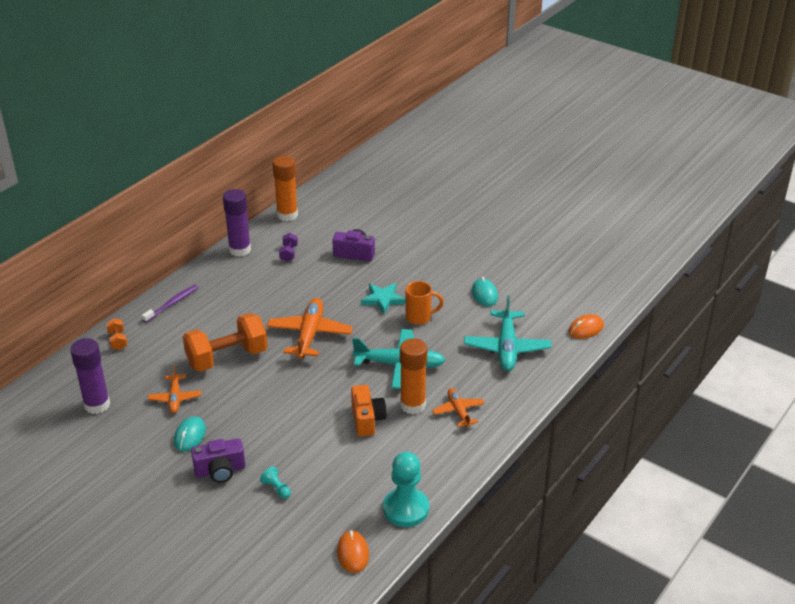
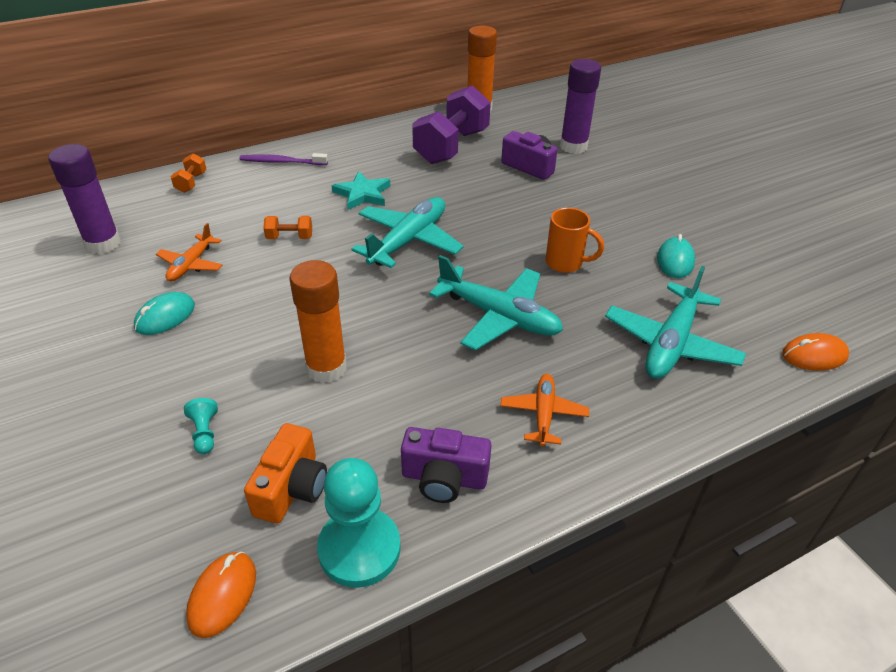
camera: 25 degrees right, 5 degrees up
(172, 303) = (282, 162): purple toothbrush -> purple toothbrush turned 150 degrees counterclockwise
(220, 470) = (158, 377): purple camera -> purple camera (444, 478)
(227, 358) = (290, 237): orange dumbbell -> orange dumbbell, size x0.43
(240, 250) = (399, 129): purple glue stick -> purple glue stick (573, 146)
(289, 253) = (451, 146): purple dumbbell -> purple dumbbell, size x2.32
(309, 334) = (408, 241): orange plane -> turquoise plane
(367, 419) = (402, 377): orange camera -> orange camera (292, 488)
(383, 299) = (530, 227): turquoise star -> turquoise star (362, 194)
(413, 405) = (480, 380): orange glue stick -> orange glue stick (326, 368)

